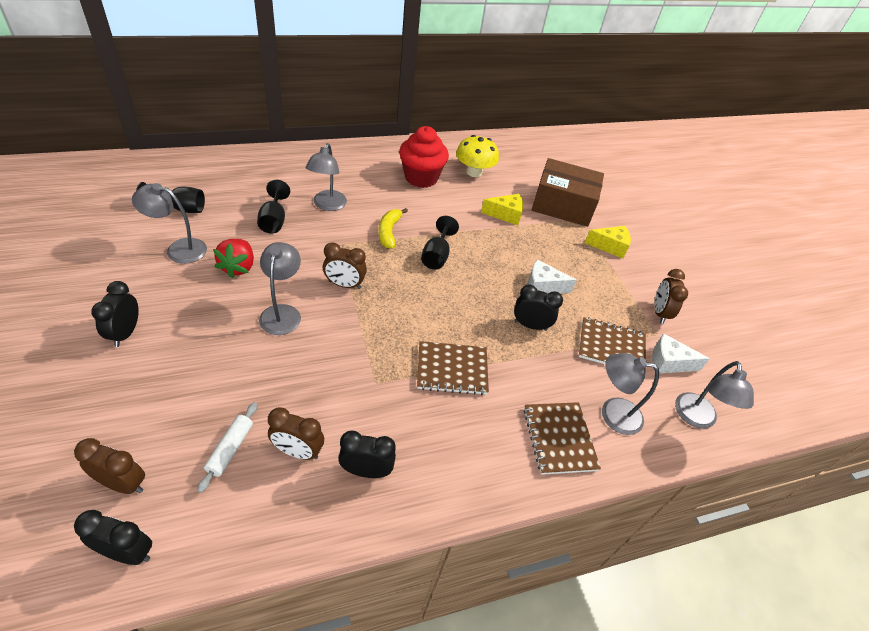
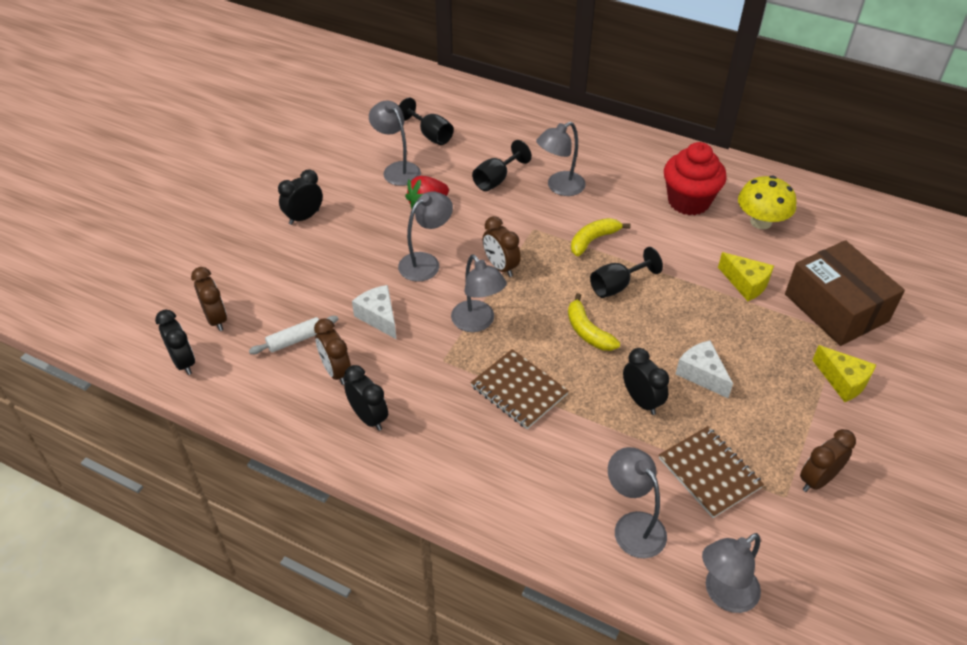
camera: 50 degrees right, 0 degrees up
(371, 337) = (477, 323): none -> grey lamp
(451, 298) = (587, 331): none -> yellow banana
(559, 438) = (552, 507): brown notebook -> none
(669, 362) = (761, 529): white cheese -> white cheese (379, 317)

